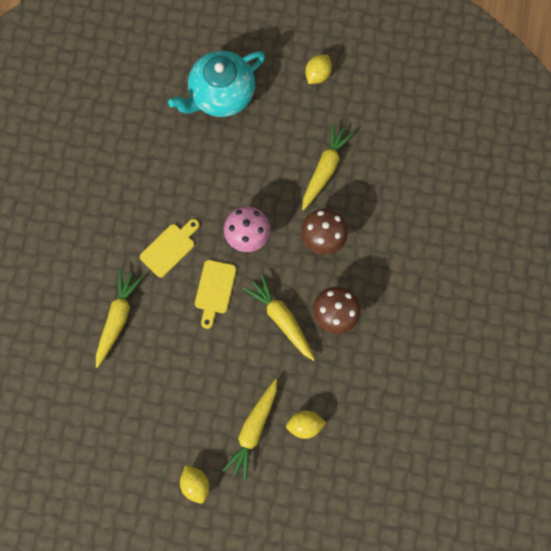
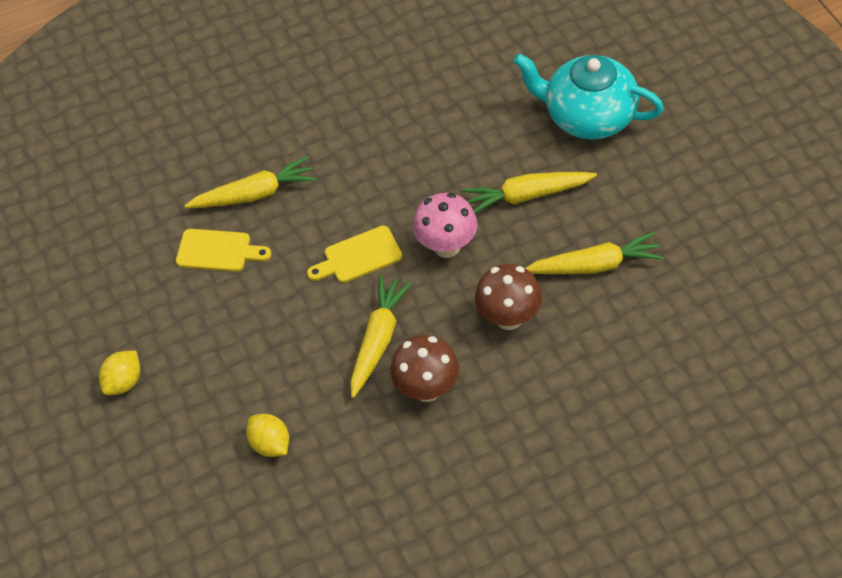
camera: 60 degrees right, 20 degrees down
(169, 248) = (371, 186): yellow cutting board -> yellow cutting board (218, 251)
(253, 430) = (225, 397): yellow carrot -> yellow carrot (526, 196)
(317, 75) = (702, 185): yellow lemon -> none

